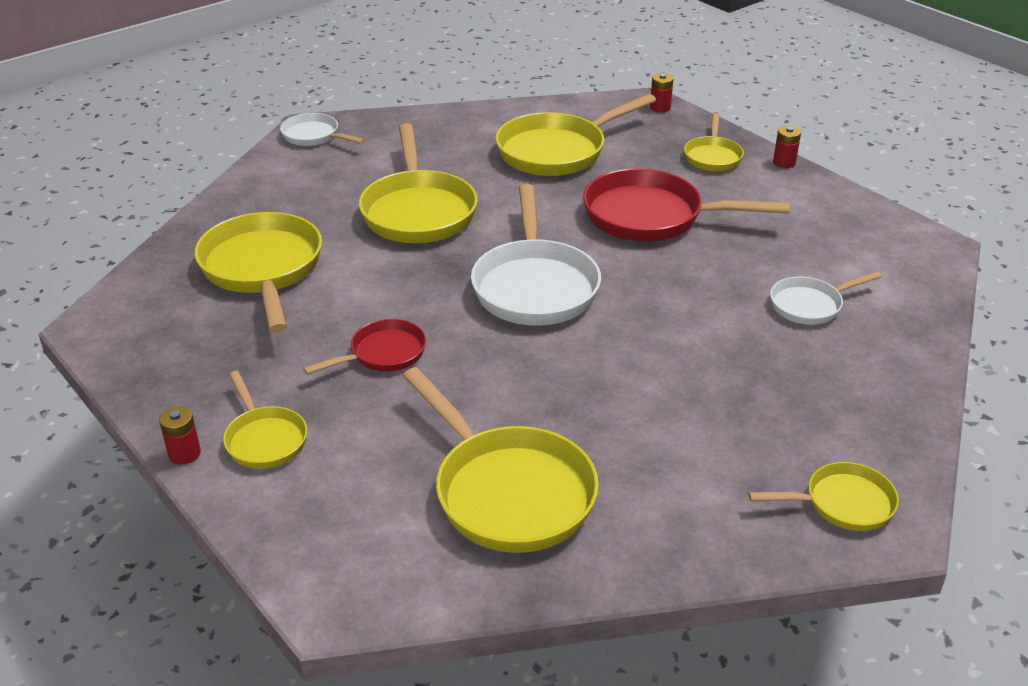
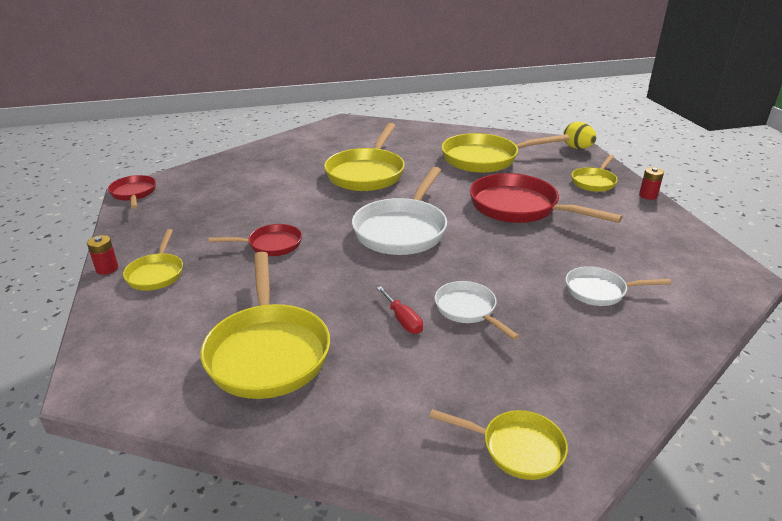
camera: 25 degrees right, 5 degrees down
(97, 330) = (134, 193): none -> red pan
(263, 269) = (249, 184): yellow pan -> none
(314, 136) = (343, 125): white pan -> white pan (468, 310)
(629, 404) = (403, 320): none -> red screwdriver
(660, 108) = (577, 148): red battery -> yellow egg

